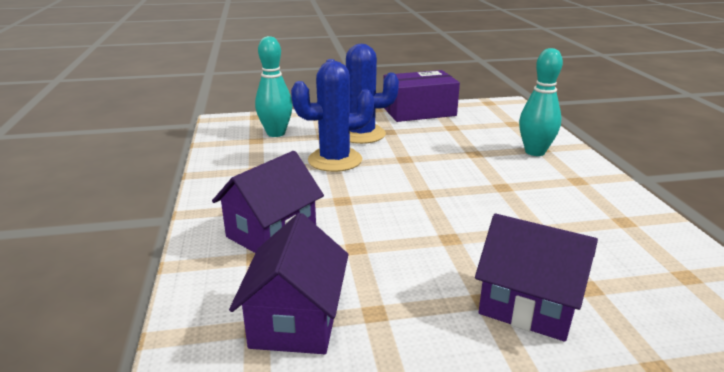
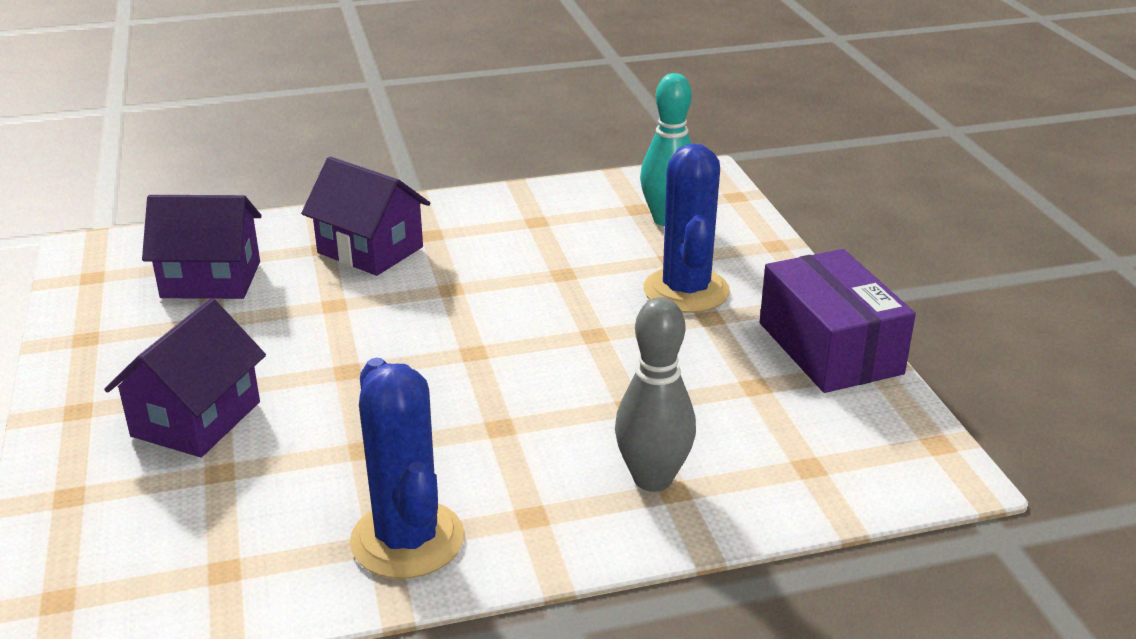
camera: 85 degrees right, 5 degrees up
(335, 160) = (576, 274): blue cactus -> blue cactus (407, 540)
(535, 152) = (652, 479): turquoise bowling pin -> grey bowling pin

